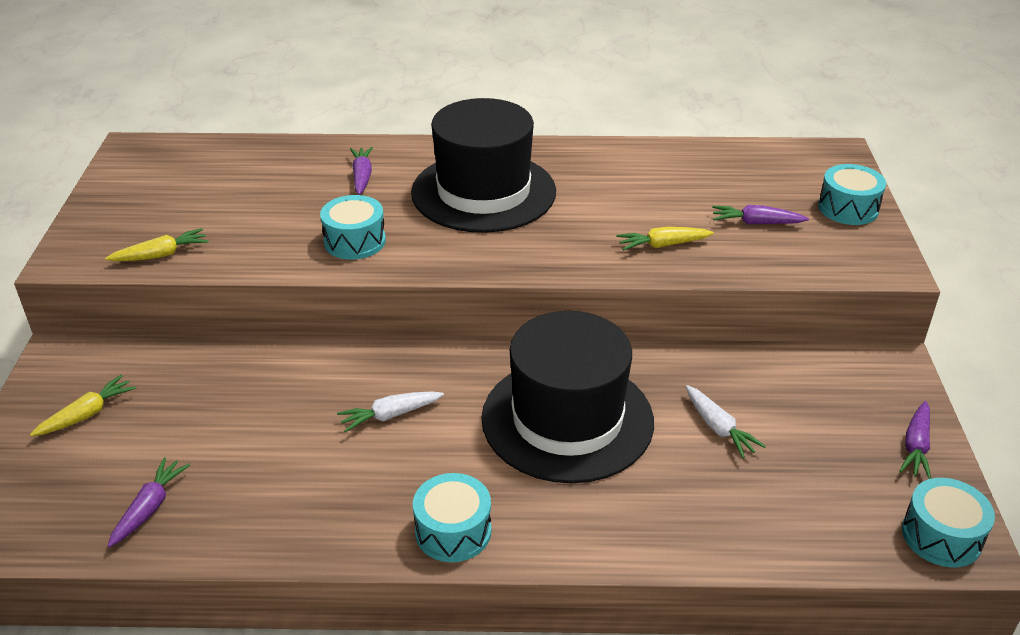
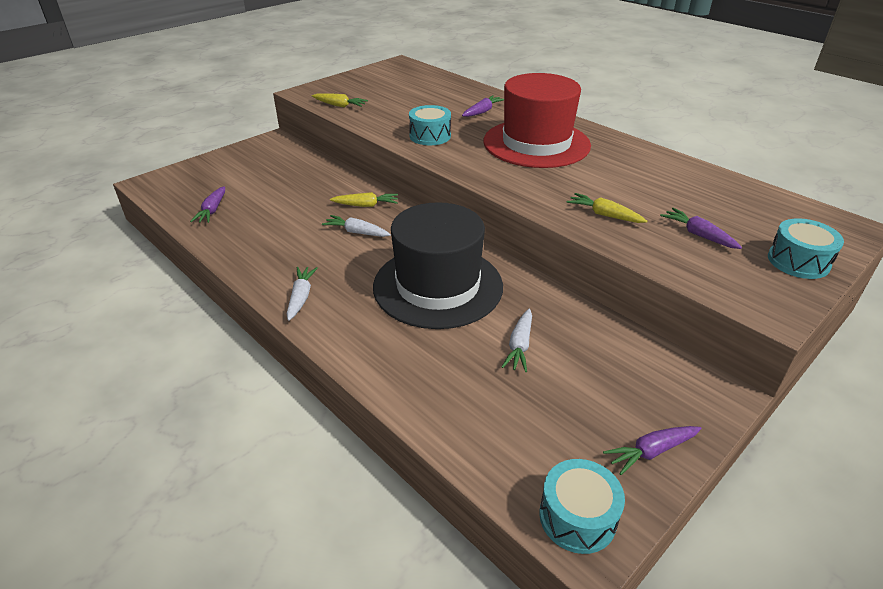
camera: 45 degrees right, 0 degrees up
(87, 414) = (248, 165): yellow carrot -> yellow carrot (366, 205)
(150, 508) = (212, 210): purple carrot -> purple carrot turned 120 degrees clockwise
(453, 531) = (301, 297): turquoise drum -> white carrot
(483, 192) = (536, 143): black hat -> red hat

